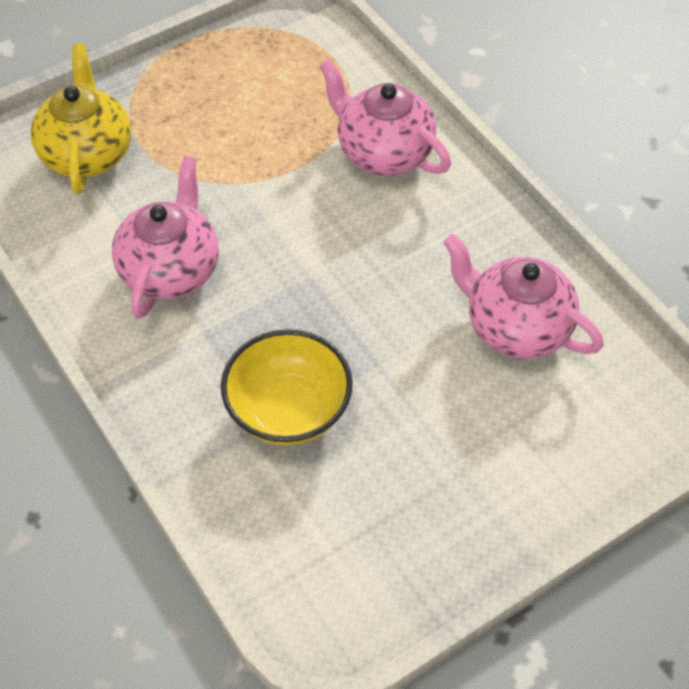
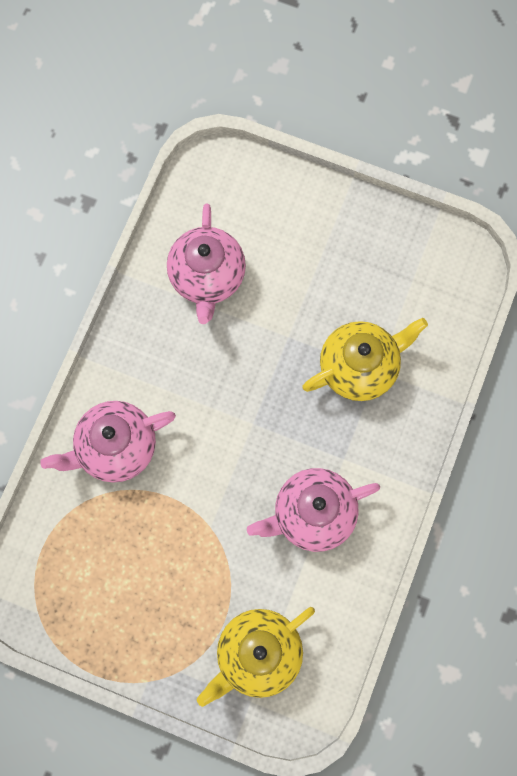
camera: 125 degrees left, 20 degrees up
(288, 411) = (359, 367): yellow bowl -> yellow teapot
(383, 152) = (115, 448): pink teapot -> pink teapot turned 60 degrees clockwise

